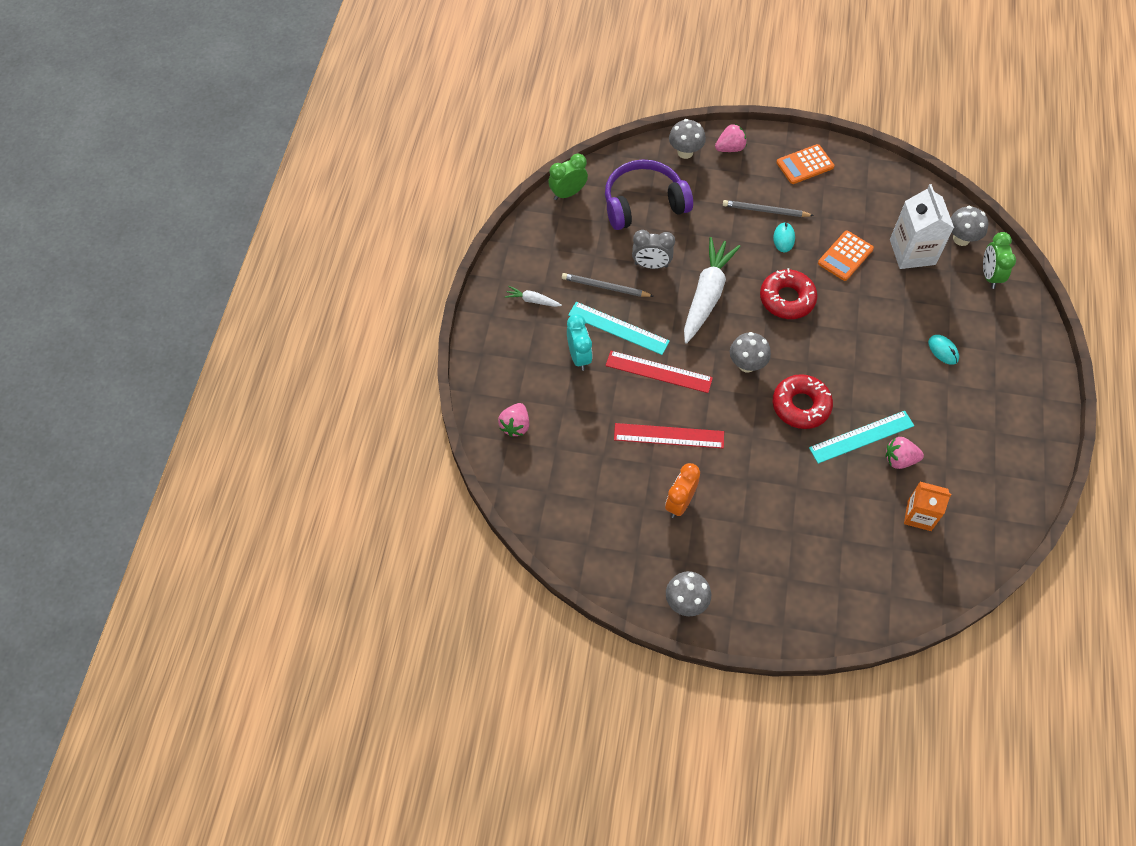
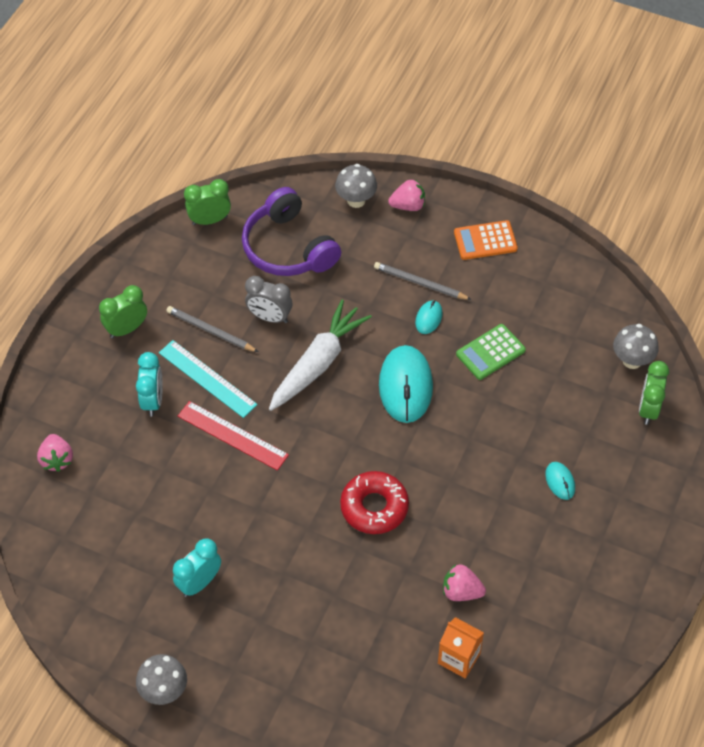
camera: 15 degrees right, 5 degrees down
(515, 426) = (57, 459): pink strawberry -> pink strawberry turned 45 degrees counterclockwise
(532, 300) = (127, 329): white carrot -> green clock
(643, 203) = (288, 248): purple headphones -> purple headphones turned 120 degrees counterclockwise
(669, 436) = (216, 507): red ruler -> none
(679, 503) = (199, 583): orange clock -> turquoise clock
(746, 364) = (332, 449): grey mushroom -> none
(787, 299) = (405, 386): red donut -> turquoise mouse
(845, 256) = (490, 352): orange calculator -> green calculator
(861, 436) = (428, 556): turquoise ruler -> none
(912, 252) = (569, 363): white carton -> none

